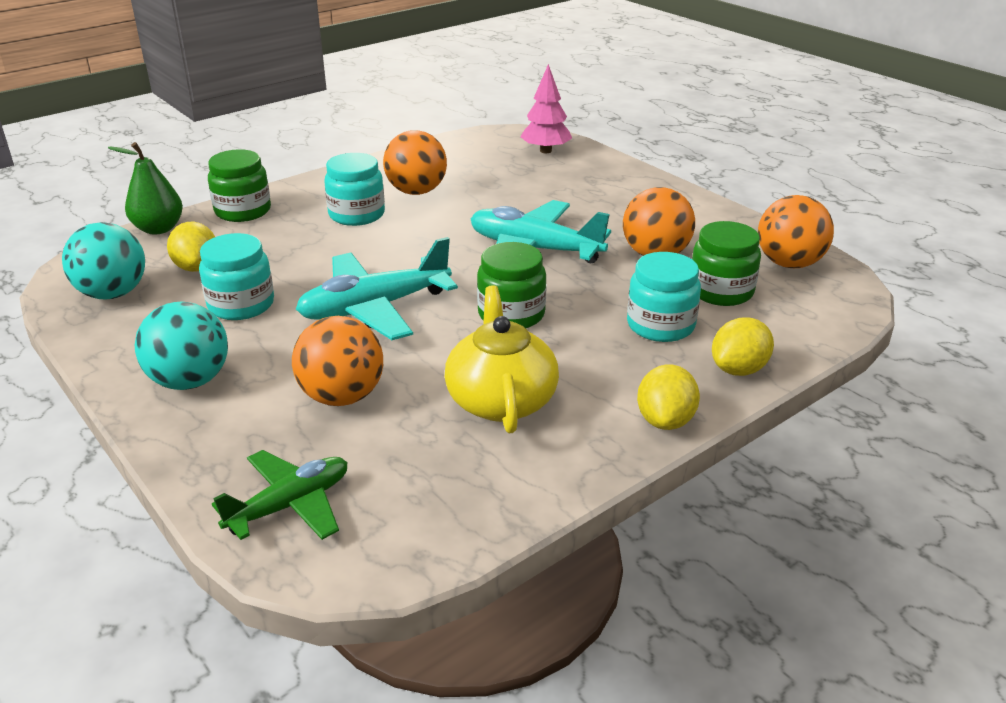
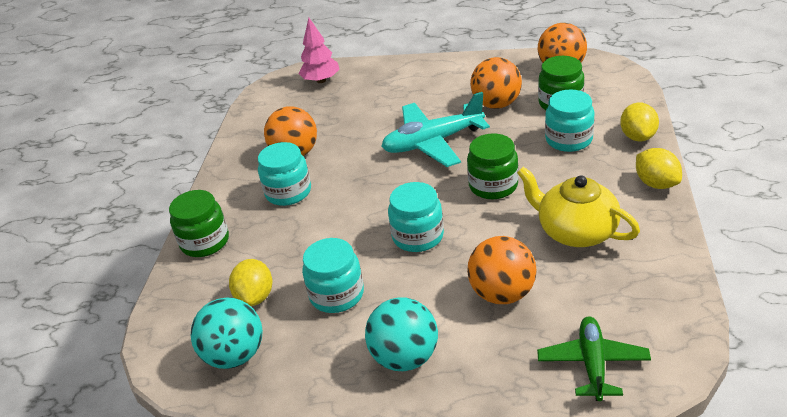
camera: 40 degrees left, 5 degrees up
(158, 229) = (169, 295): green pear -> none
(197, 267) = (255, 296): yellow lemon -> yellow lemon turned 60 degrees clockwise
(374, 308) = (418, 236): turquoise plane -> turquoise jar

